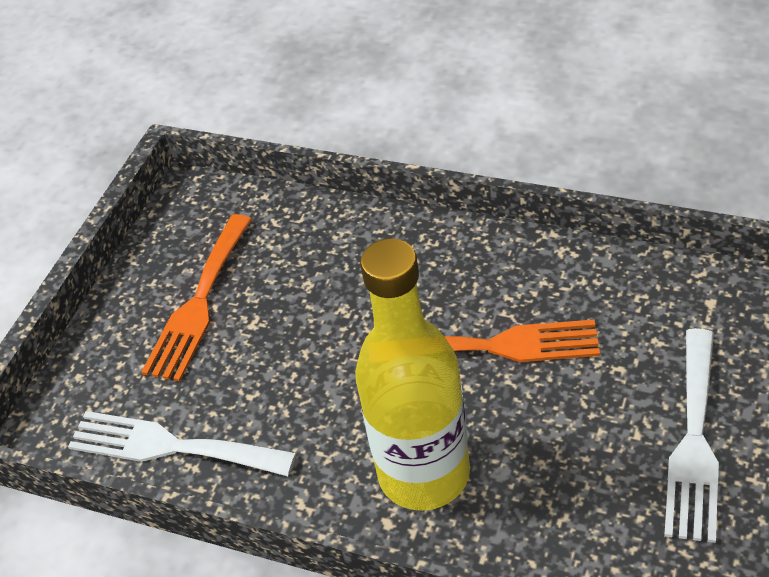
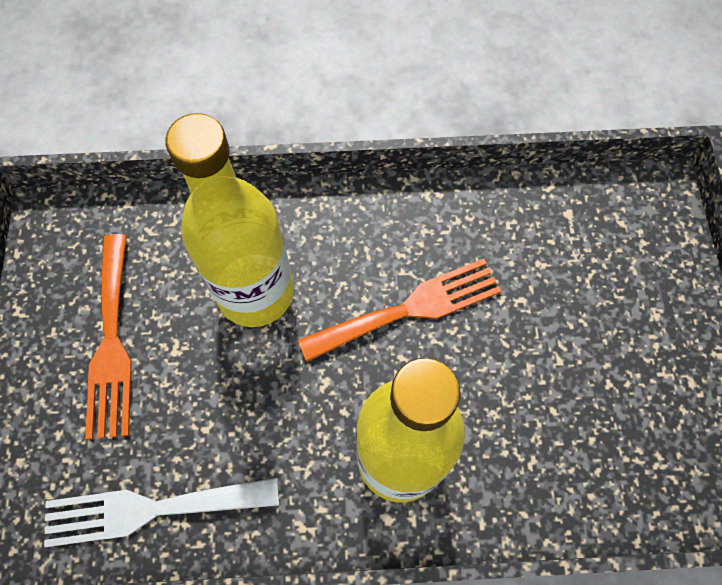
camera: 30 degrees left, 20 degrees up
(349, 295) = (255, 292): none -> yellow bottle
(694, 441) = (606, 353): white fork -> none

